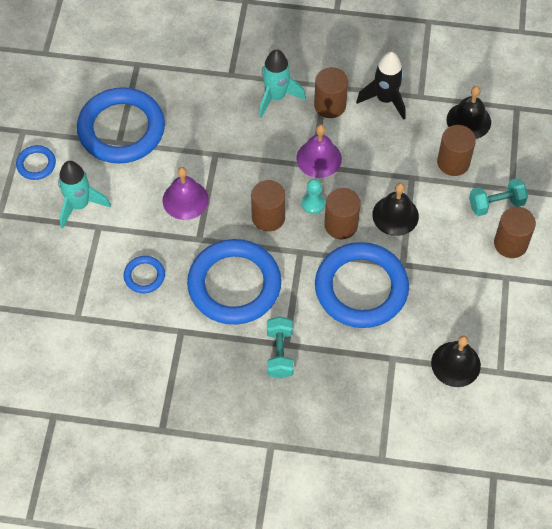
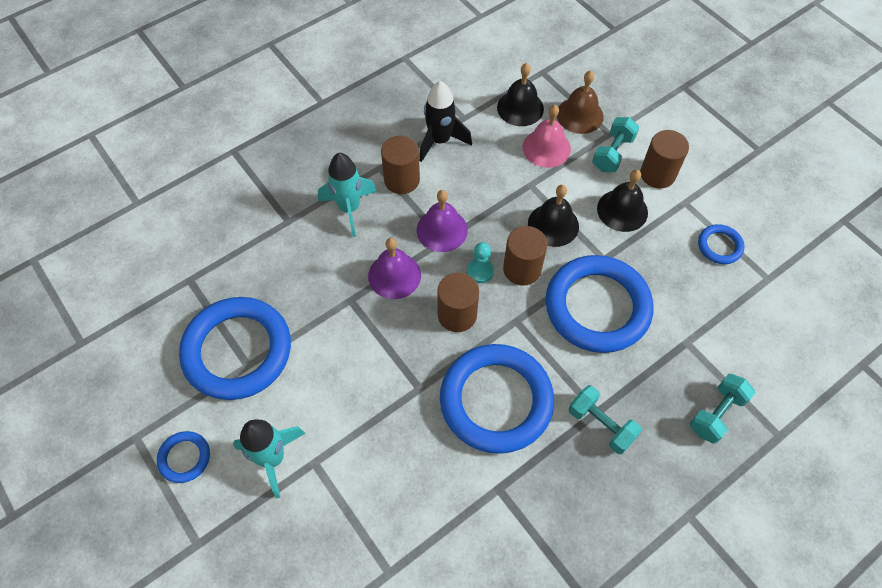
camera: 45 degrees left, 0 degrees up
(144, 276) = (409, 468): blue ring -> blue ring (719, 246)
(185, 199) = (368, 363): purple bell -> purple bell (394, 275)
(358, 412) = (716, 414): none -> turquoise dumbbell
(453, 162) = (546, 148): brown cylinder -> pink bell
(455, 364) = (733, 302): black bell -> black bell (622, 210)
(506, 159) = (579, 115): none -> brown bell

